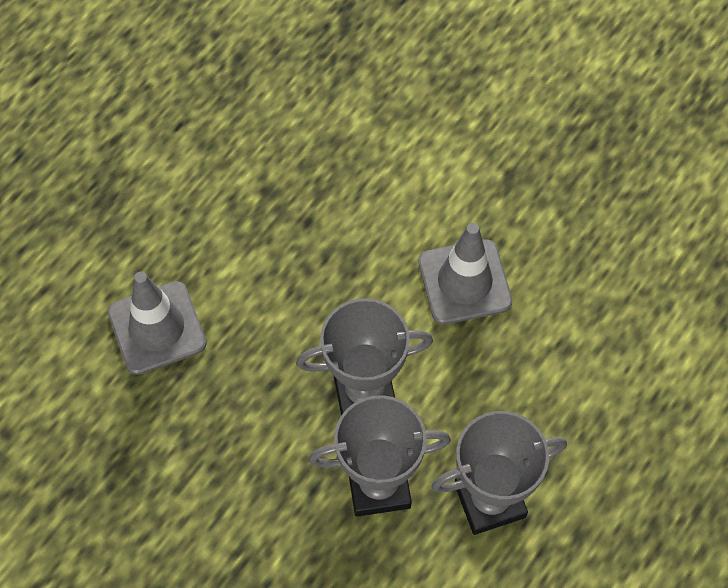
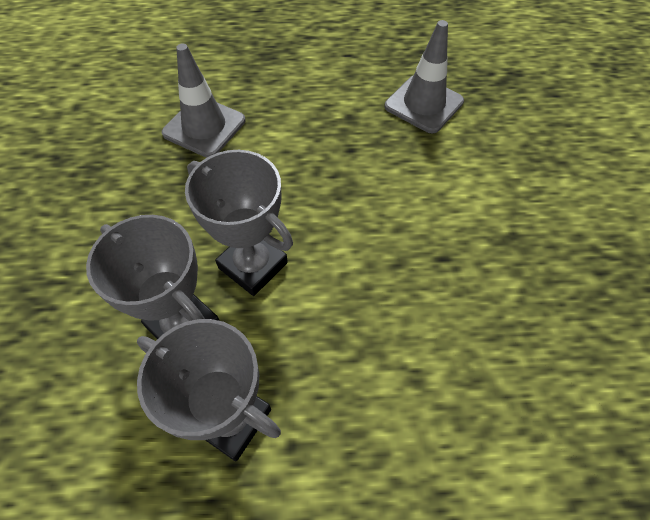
camera: 50 degrees right, 5 degrees down
(464, 282) = (400, 267): grey traffic cone -> grey traffic cone (423, 104)

